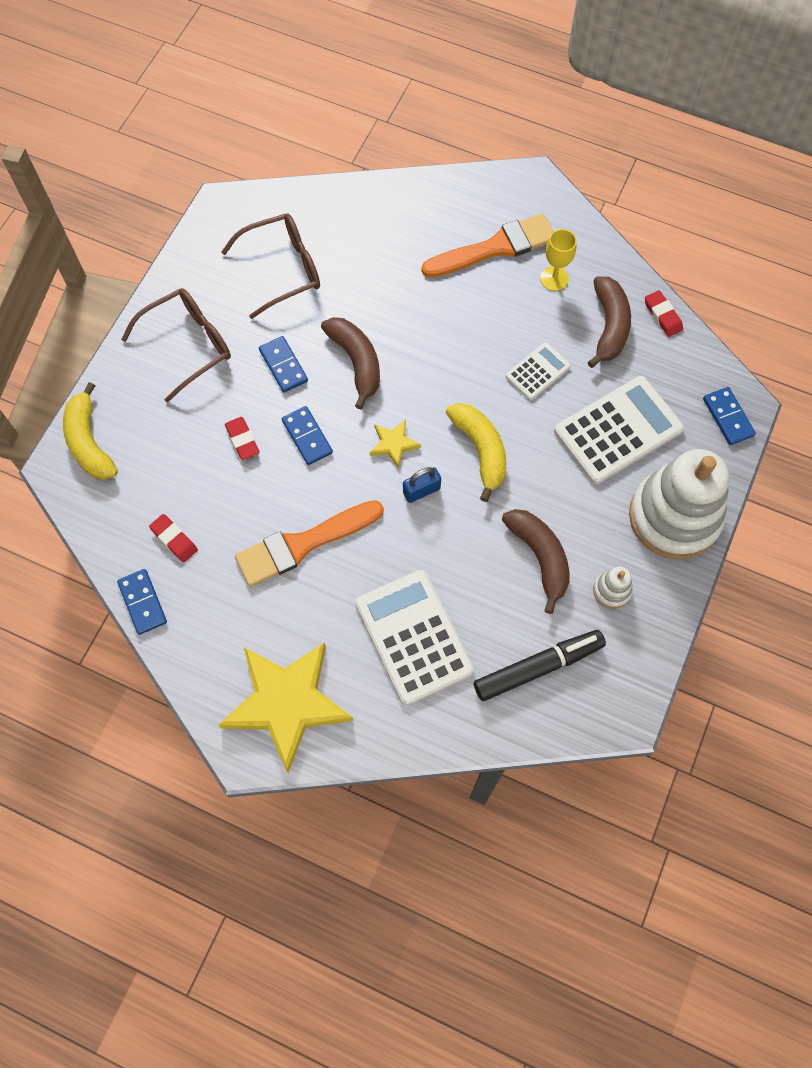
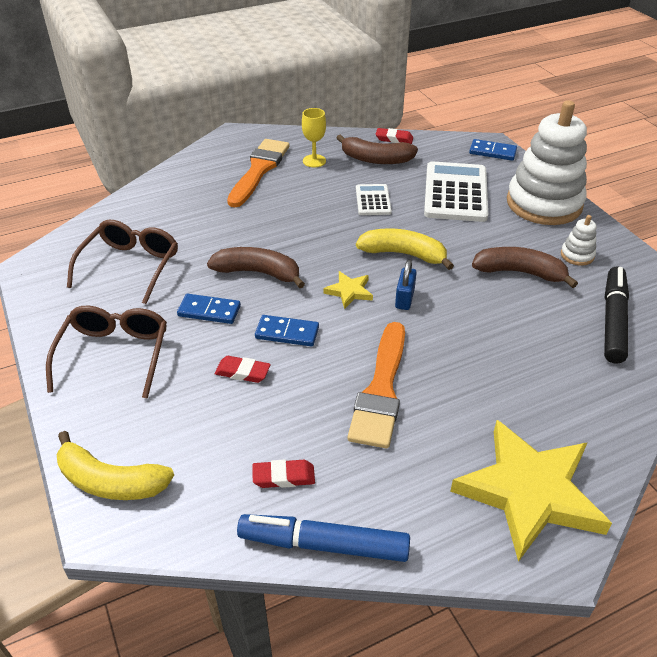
camera: 50 degrees left, 25 degrees down
(142, 602) = (323, 544): blue domino -> blue marker
(413, 637) = (530, 372): white calculator -> none
(609, 326) = (376, 159): brown banana -> brown banana turned 150 degrees clockwise

